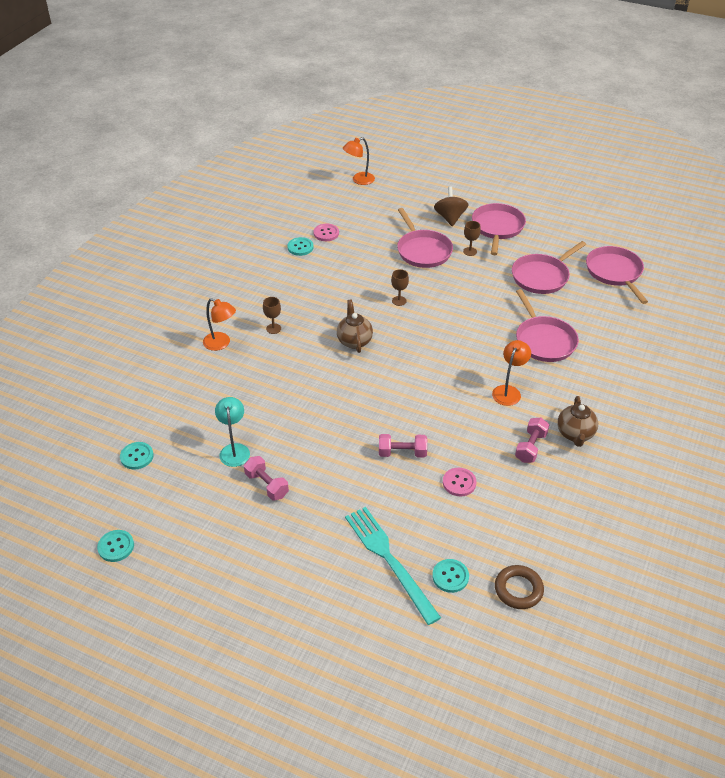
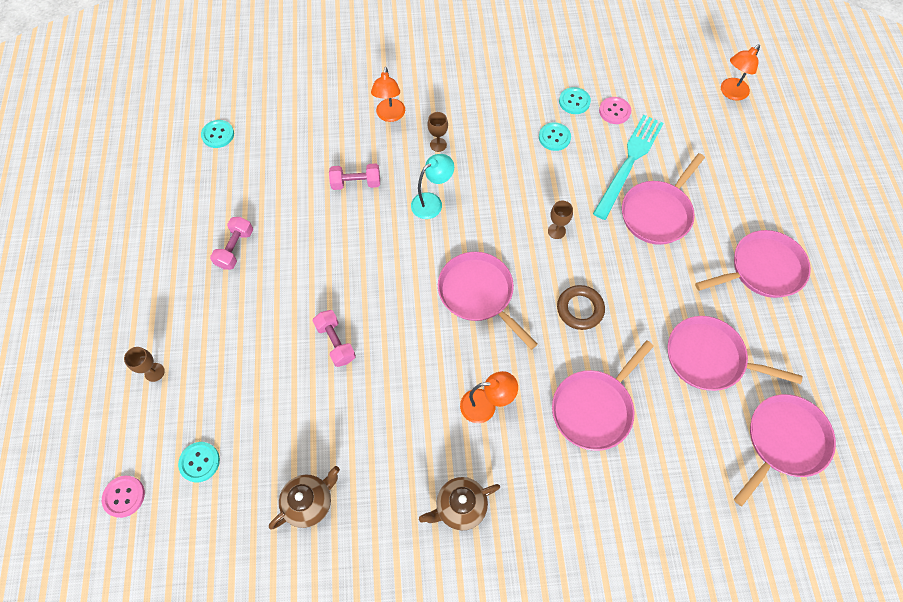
camera: 60 degrees right, 20 degrees up
(116, 546) = (116, 178): turquoise button -> turquoise button (554, 137)
(234, 450) = (264, 201): turquoise lamp -> turquoise lamp (432, 202)
(354, 341) = (466, 221): brown teapot -> brown teapot (310, 502)
(359, 180) = (730, 93): orange lamp -> orange lamp turned 75 degrees counterclockwise
(389, 560) = (195, 397): turquoise fork -> turquoise fork (629, 163)
(419, 359) = (478, 293): none -> pink pan
(450, 218) = (739, 212): brown spinning top -> none
(459, 483) = (323, 415): pink button -> pink button (124, 496)
(470, 251) = (694, 260): brown goblet -> brown goblet (154, 372)
(518, 589) = (211, 536): brown ring -> brown ring (580, 309)
(530, 447) = (413, 466): pink dumbbell -> pink dumbbell (356, 183)

